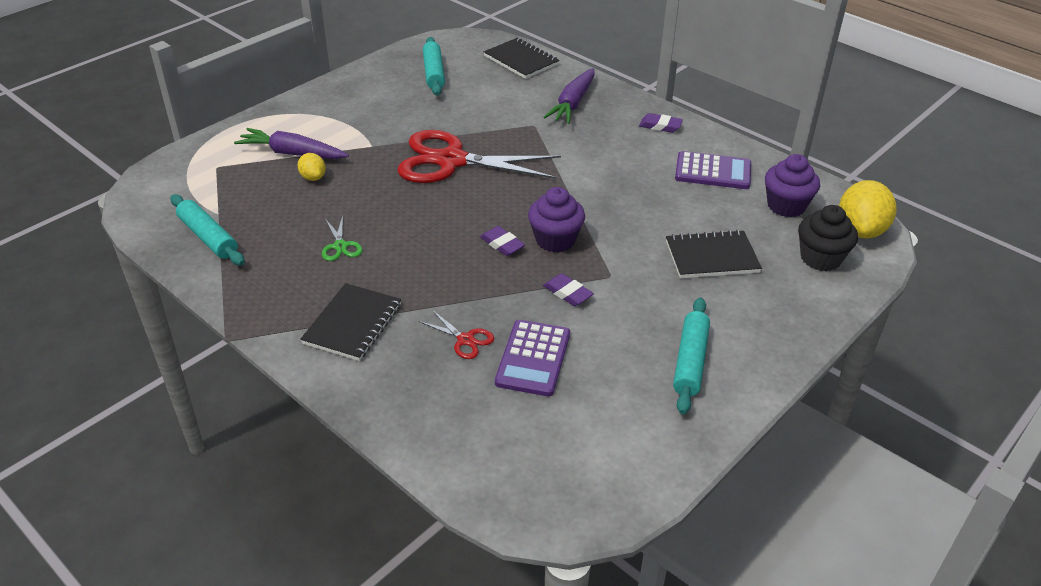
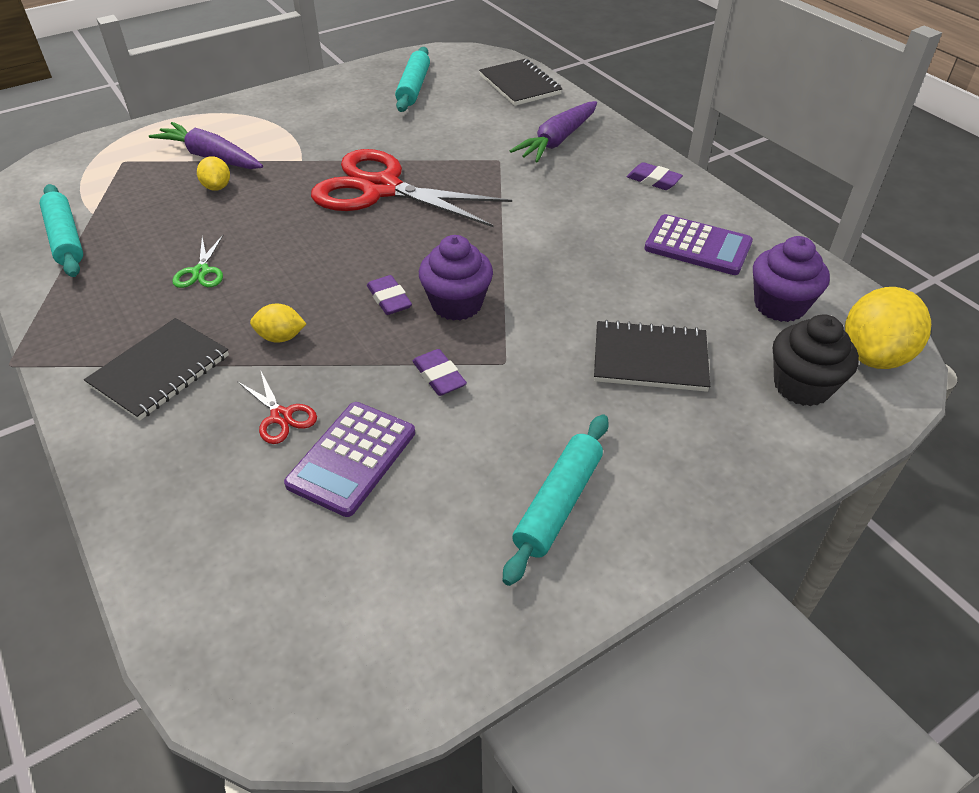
camera: 15 degrees right, 5 degrees up
(433, 285) = (281, 337): none -> yellow lemon

